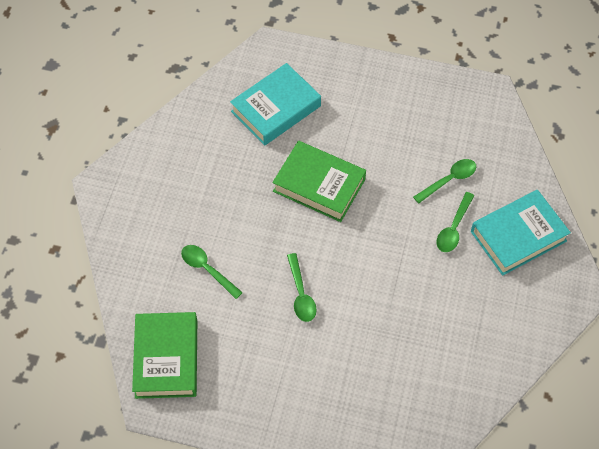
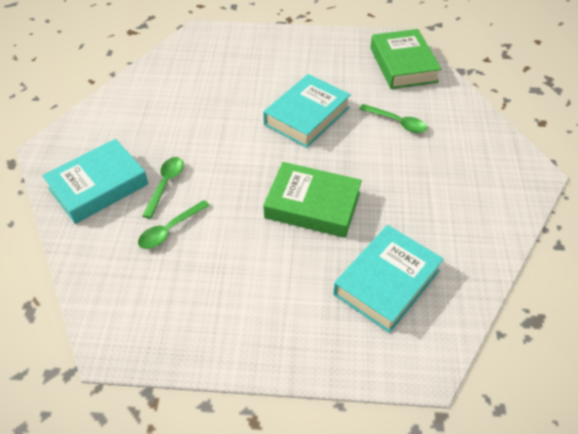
camera: 170 degrees right, 10 degrees down
(301, 294) = (307, 116): green spoon -> turquoise book

